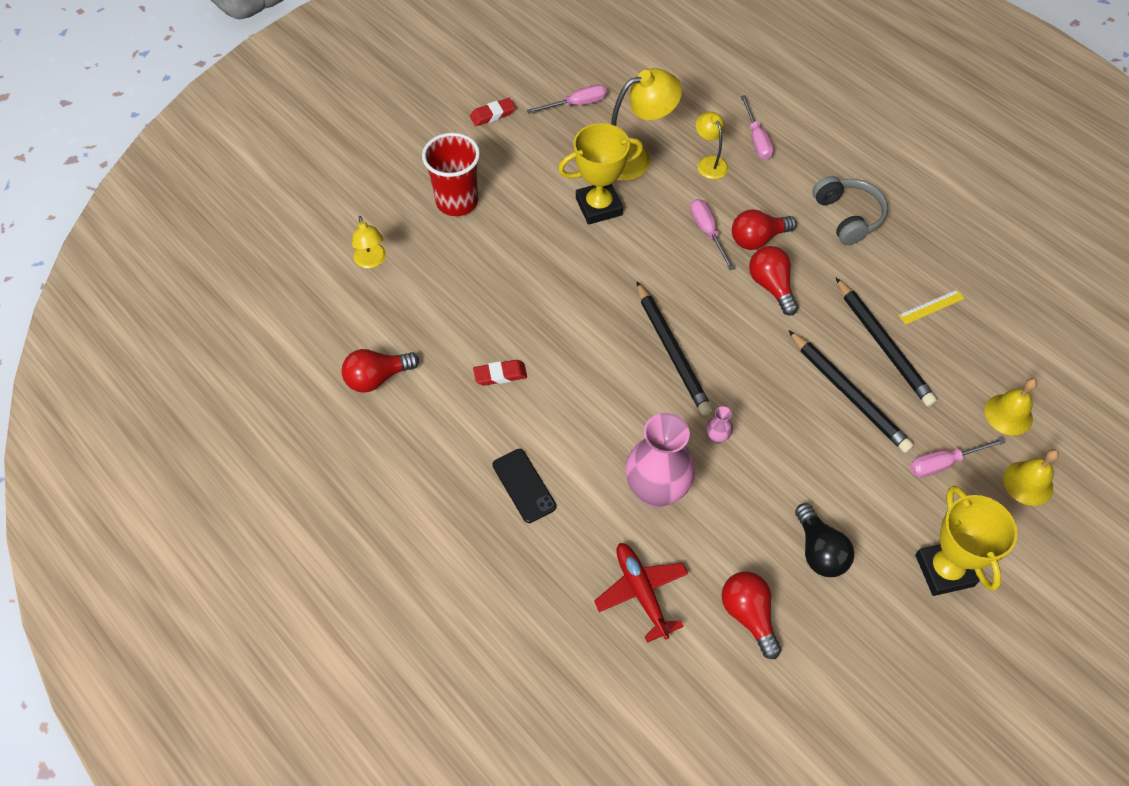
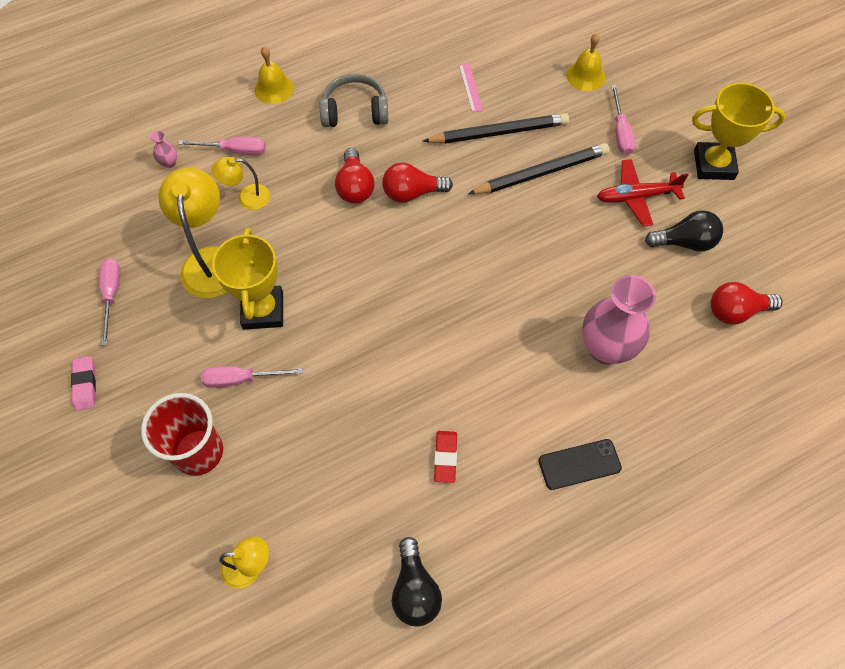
camera: 75 degrees left, 5 degrees up
(377, 378) = (415, 590): red light bulb -> black light bulb
(492, 114) = (85, 385): red eraser -> pink eraser
(641, 592) = (705, 389): red plane -> red plane (636, 197)
(672, 351) = (460, 293): black pencil -> none
(707, 232) = (331, 224): pink screwdriver -> pink screwdriver (241, 379)
(717, 436) = (561, 284): pink vase -> pink vase (169, 163)
(931, 307) = (470, 87): yellow ruler -> pink ruler
(1028, 483) = (648, 86): yellow bell -> yellow bell (274, 88)

